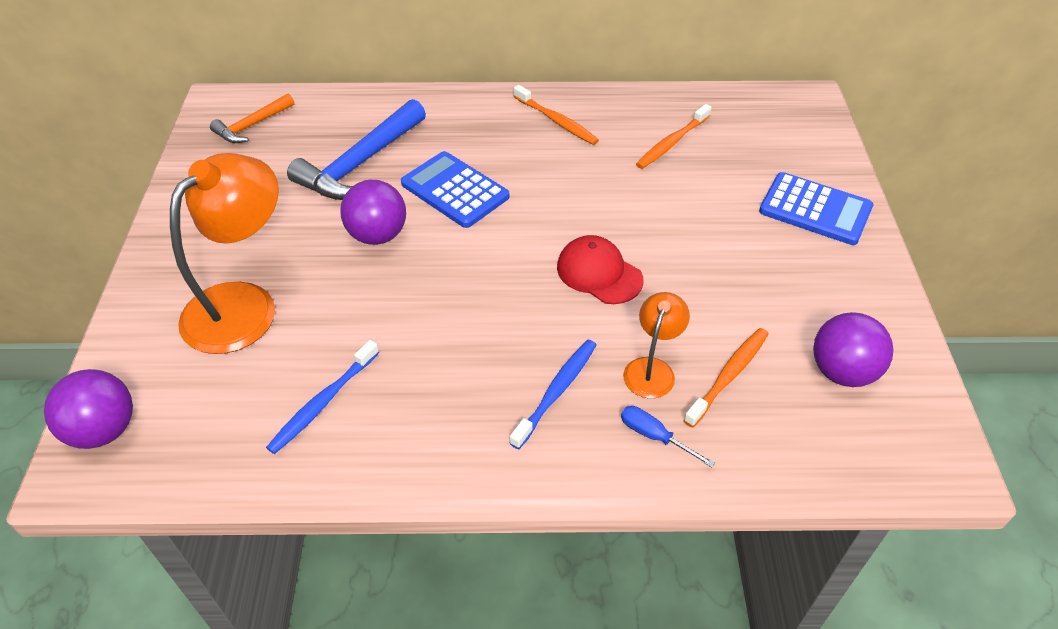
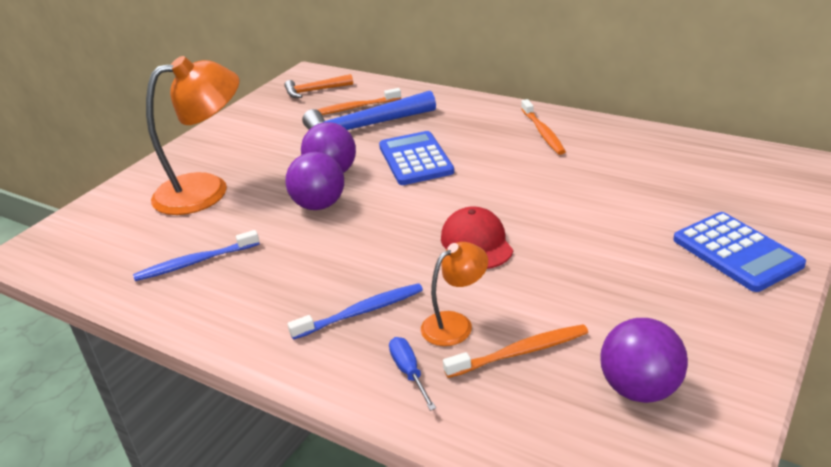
camera: 35 degrees right, 15 degrees down
(104, 430) = (61, 234): purple ball -> purple ball (319, 205)
(672, 142) = (634, 168): orange toothbrush -> orange toothbrush (353, 108)

